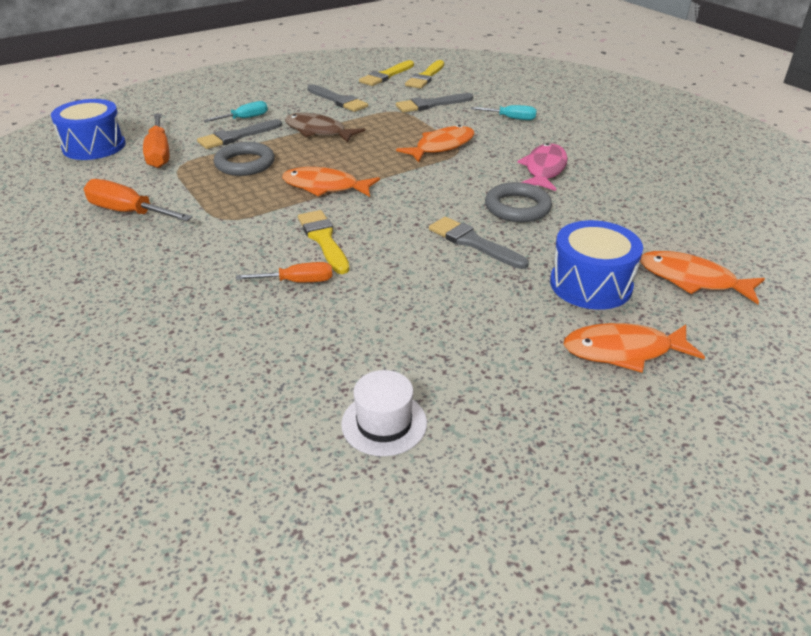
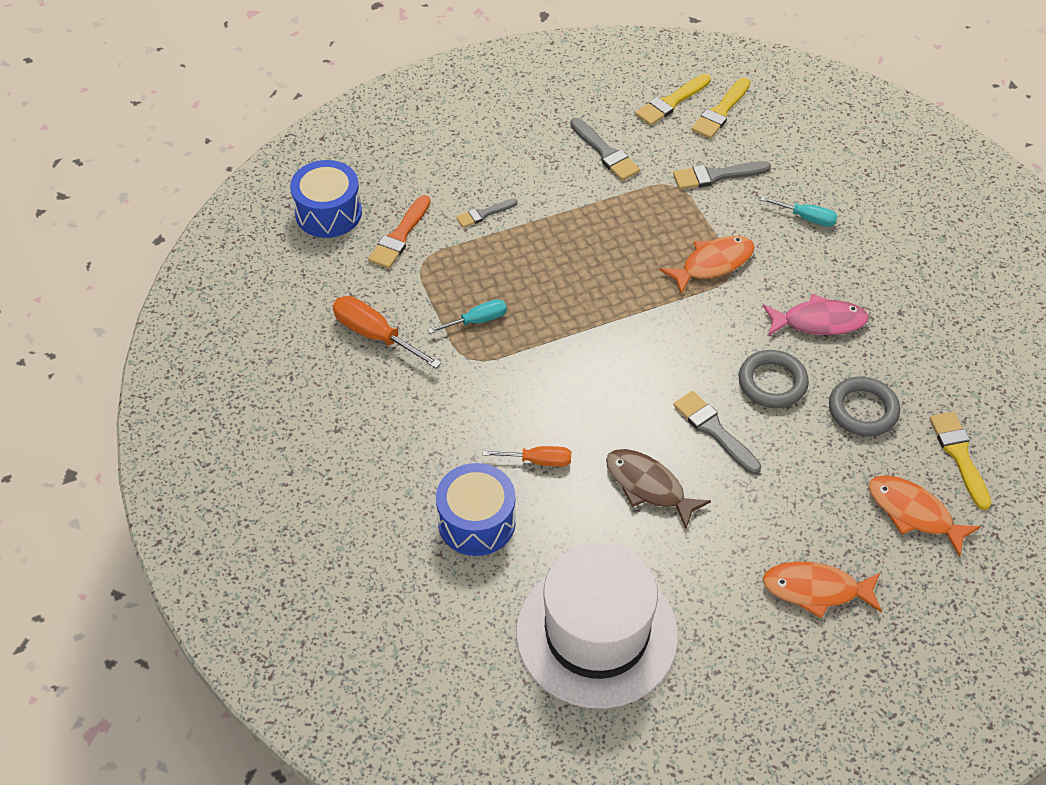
camera: 10 degrees right, 15 degrees up
(159, 153) = (400, 236): orange screwdriver -> orange brush
(237, 136) = (484, 214): grey brush -> grey brush, size x0.64
(245, 118) = (493, 178): turquoise screwdriver -> turquoise screwdriver (477, 321)
(245, 164) = (492, 268): grey ring -> grey ring (863, 410)
(318, 131) = (576, 216): brown fish -> brown fish (649, 486)
(323, 239) = (567, 405): yellow brush -> yellow brush (959, 455)
(325, 187) = (575, 320): orange fish -> none
(384, 423) = (597, 633): white hat -> white hat, size x2.36
(544, 169) = (819, 322): pink fish -> pink fish turned 60 degrees clockwise
(590, 284) = (813, 505): blue drum -> blue drum (476, 522)

